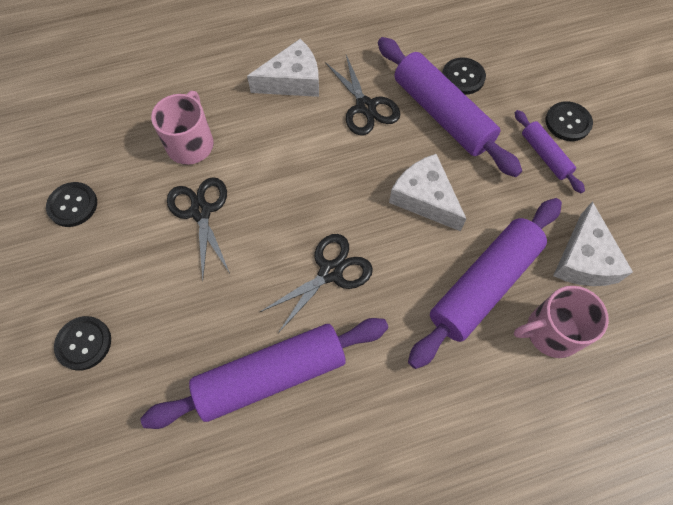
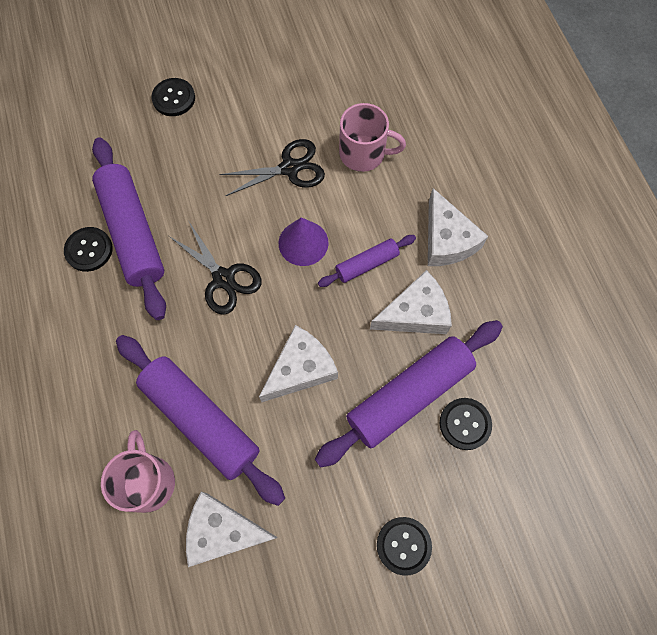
camera: 90 degrees right, 5 degrees up
(73, 205) = (298, 71): black button -> black button (89, 250)
(291, 198) = (303, 243): none -> purple cone
(365, 107) = (415, 313): black scissors -> white cheese
(545, 155) = (355, 508): purple rolling pin -> purple rolling pin (366, 264)

